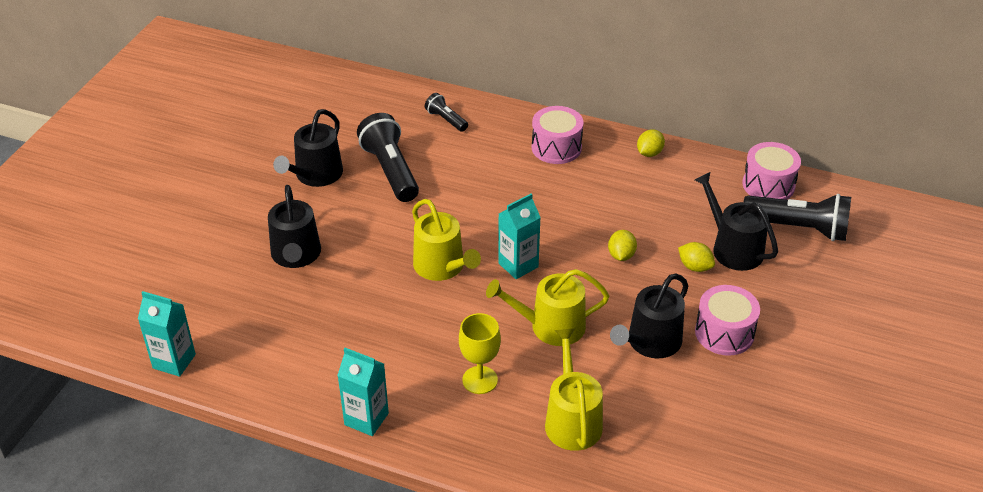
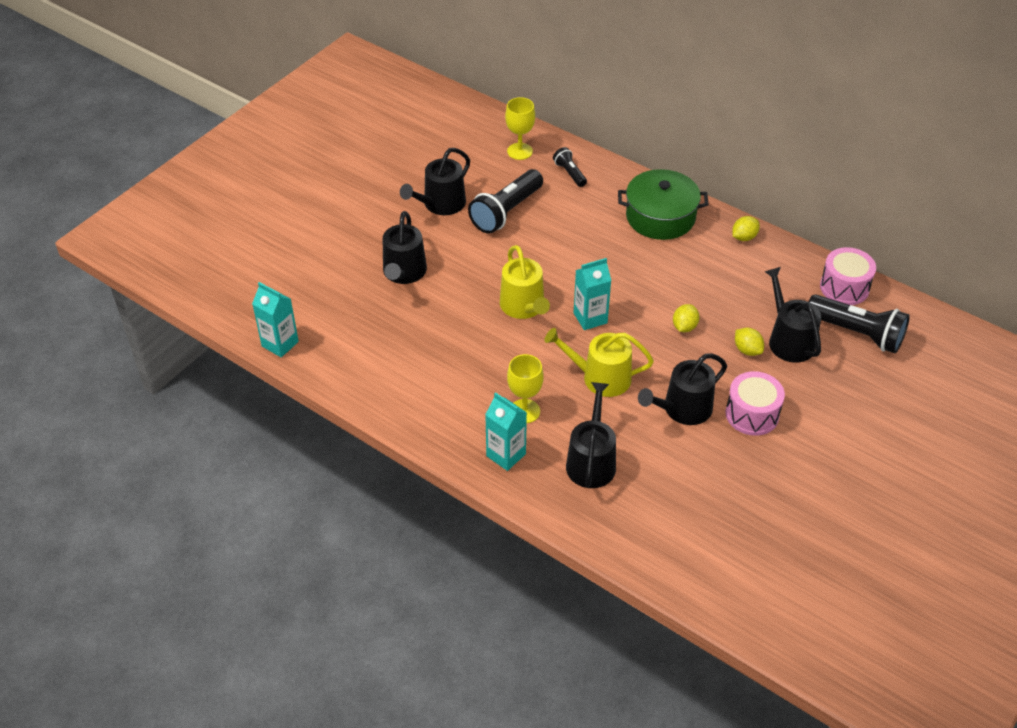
camera: 15 degrees right, 5 degrees up
(366, 419) = (420, 424): turquoise carton -> turquoise carton (506, 455)
(385, 106) = (520, 151): none -> yellow goblet
(390, 171) = (506, 212): black flashlight -> black flashlight turned 135 degrees counterclockwise
(556, 147) = (660, 217): pink drum -> green pot
(572, 420) = (591, 461): yellow watering can -> black watering can

